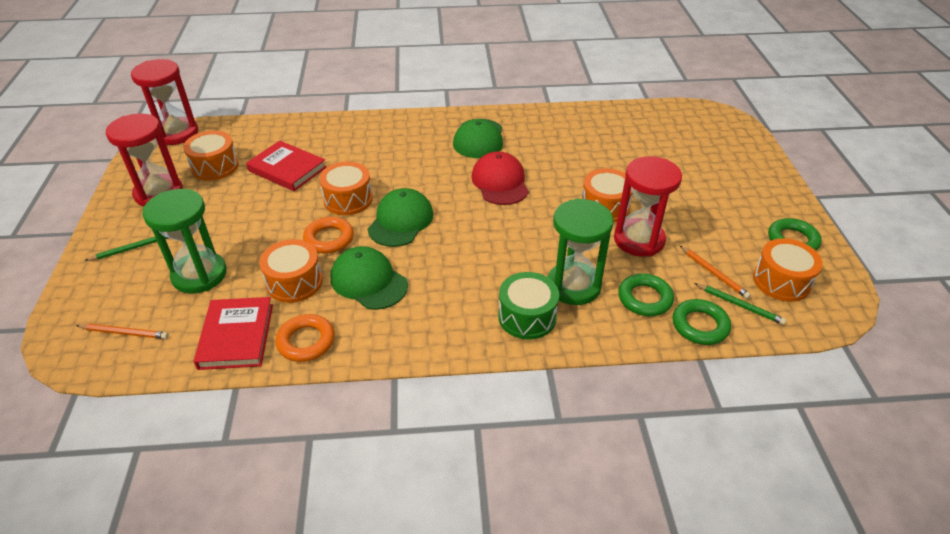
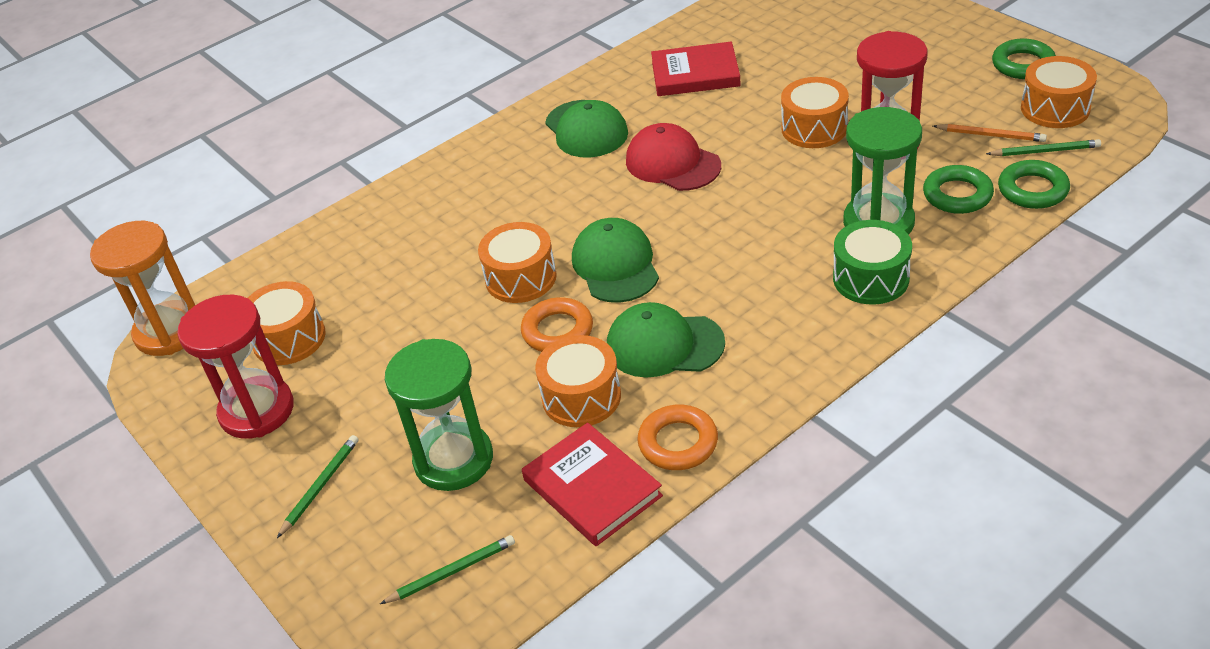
camera: 30 degrees left, 0 degrees up
(124, 333) = (451, 572): orange pencil -> green pencil
(176, 133) = (169, 331): red hourglass -> orange hourglass
(287, 169) = (393, 288): red book -> red book (695, 74)

